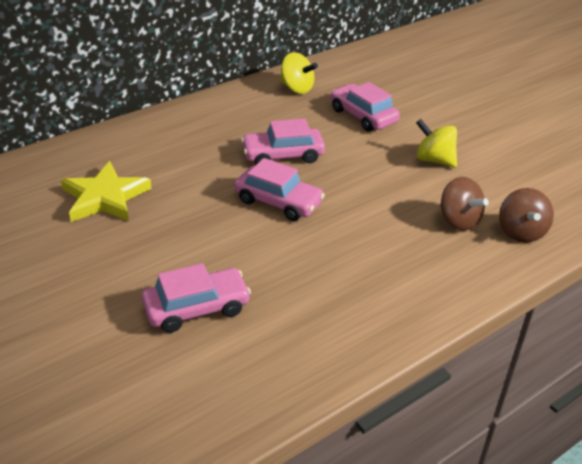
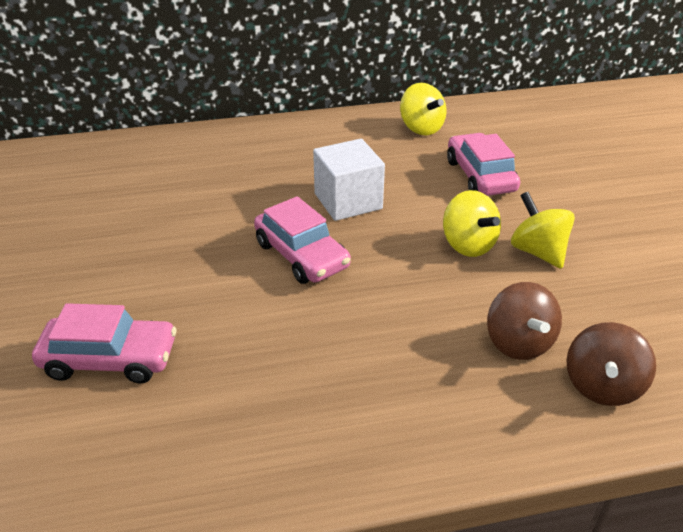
camera: 25 degrees right, 0 degrees up
(105, 197) = (122, 202): yellow star -> none
(283, 155) = (348, 201): pink car -> white cube
(387, 166) = (468, 245): none -> yellow spinning top

